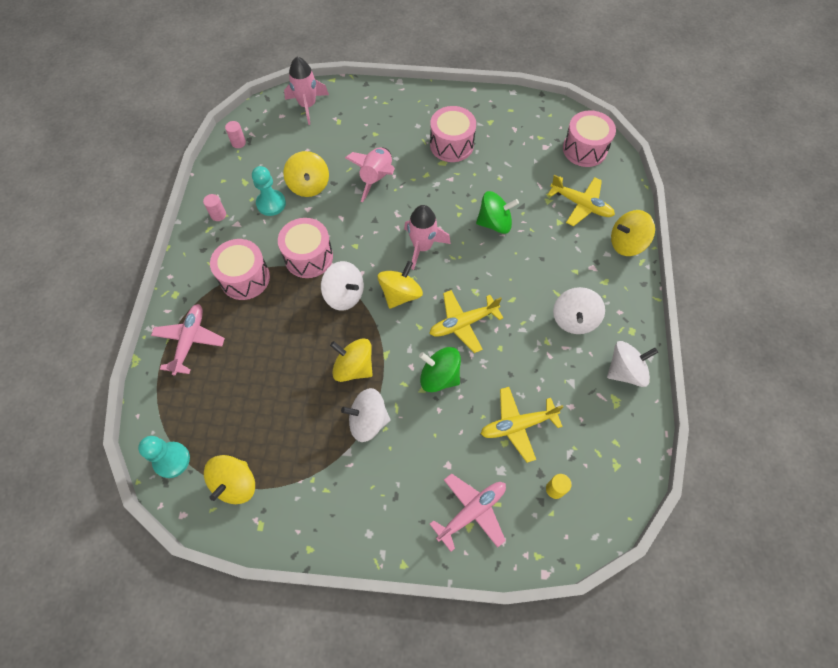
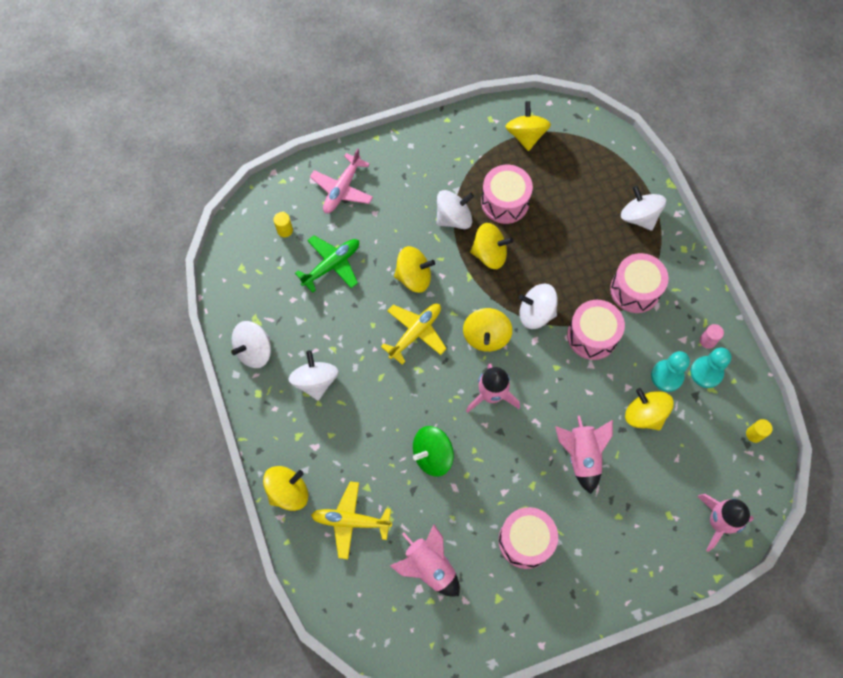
camera: 155 degrees right, 5 degrees up
(171, 460) = (583, 130): turquoise pawn -> turquoise pawn (706, 372)
(190, 341) = (639, 217): pink plane -> white spinning top
(238, 143) = (754, 434): pink cylinder -> yellow cylinder
(439, 376) = (414, 277): green spinning top -> yellow spinning top
(517, 425) = (332, 265): yellow plane -> green plane
(532, 156) = (429, 567): none -> pink rocket
(584, 149) = (372, 606): pink drum -> pink drum (505, 202)

